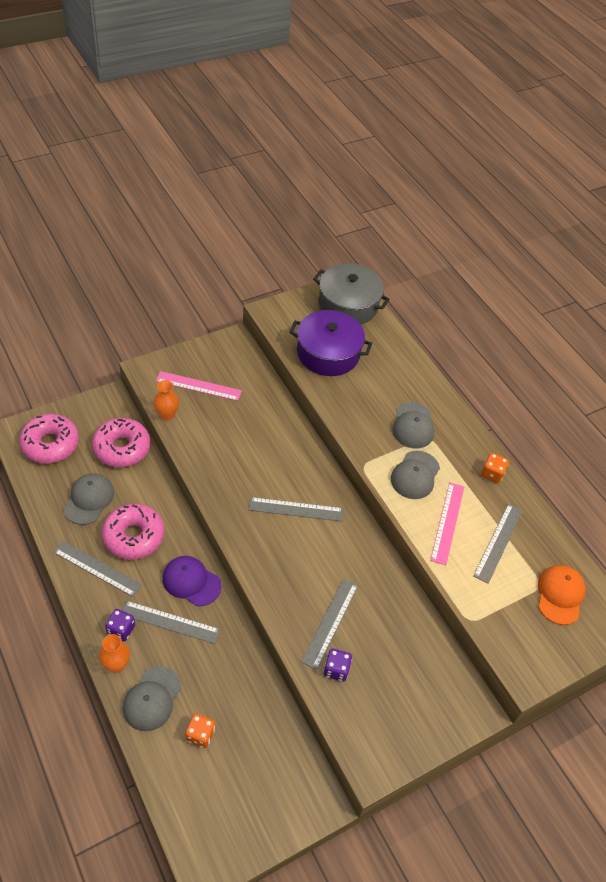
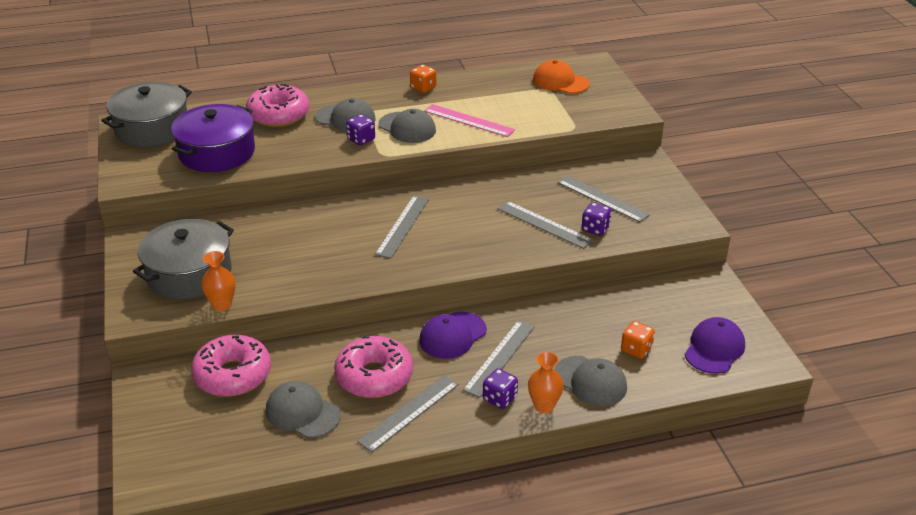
camera: 70 degrees left, 15 degrees down
(50, 444) = (190, 445): pink donut -> pink donut (278, 115)
(198, 386) = (189, 274): pink ruler -> grey pot
(214, 809) = (714, 348): none -> purple cap
(382, 444) = (361, 139): none -> purple dice
(498, 542) = (499, 99): grey ruler -> grey ruler (602, 198)

